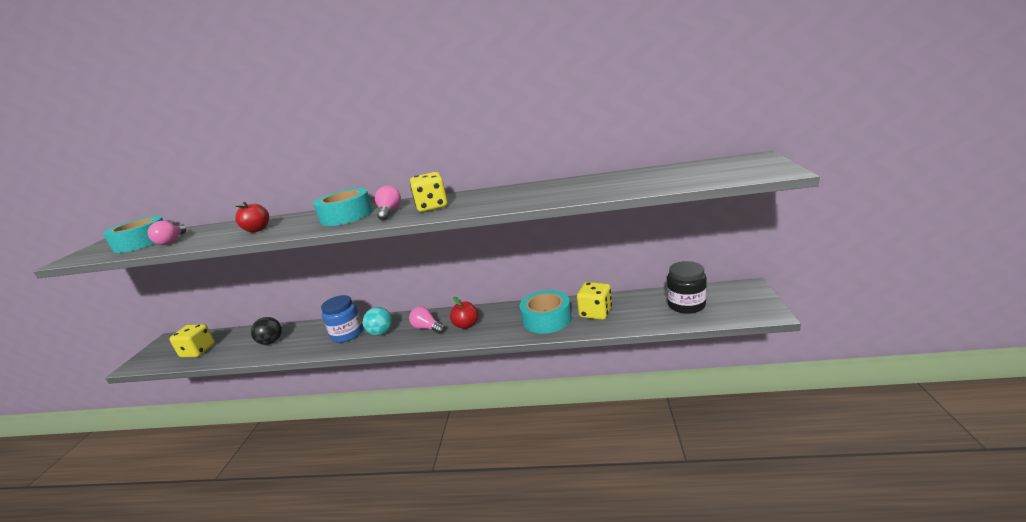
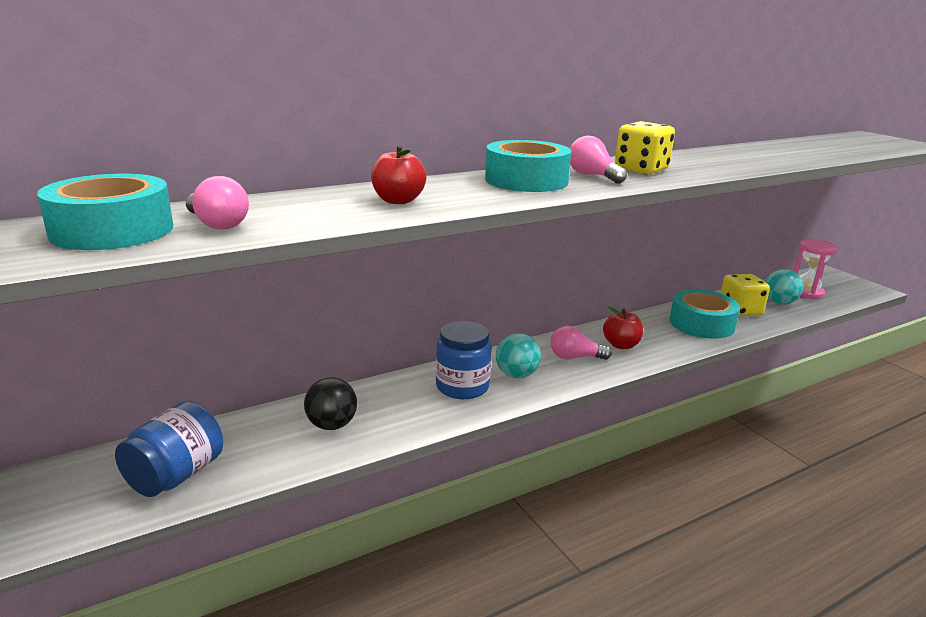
camera: 40 degrees left, 0 degrees up
(198, 351) = (176, 475): yellow dice -> blue jar
(642, 311) = (779, 302): none -> turquoise ball
(686, 305) = (805, 292): black jar -> pink hourglass

